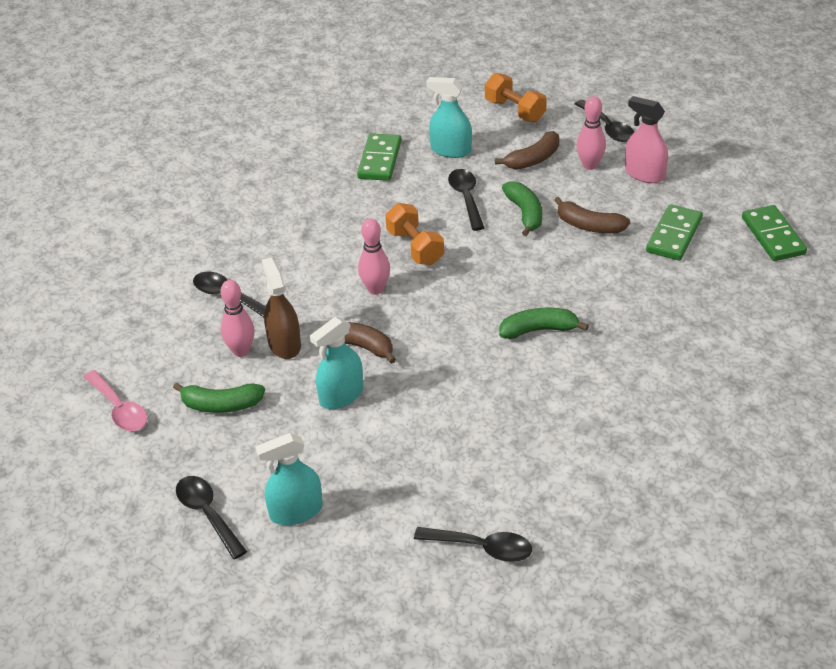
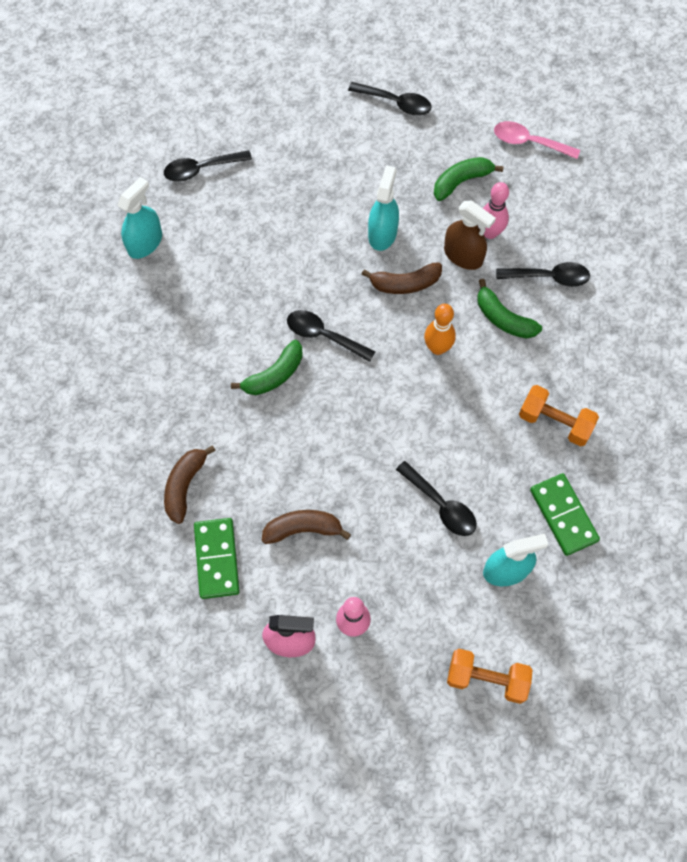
camera: 145 degrees right, 25 degrees up
(296, 511) = (340, 133): turquoise spray bottle -> turquoise spray bottle (145, 243)
(375, 289) = (437, 348): pink bowling pin -> orange bowling pin
(415, 247) = (441, 414): orange dumbbell -> orange dumbbell (555, 422)
(525, 213) = (373, 514): green banana -> green banana (503, 318)
(533, 159) = (415, 602): brown banana -> brown banana (185, 486)
(608, 128) = (369, 703): black spoon -> black spoon (323, 335)
(773, 236) = (122, 610): green domino -> none

